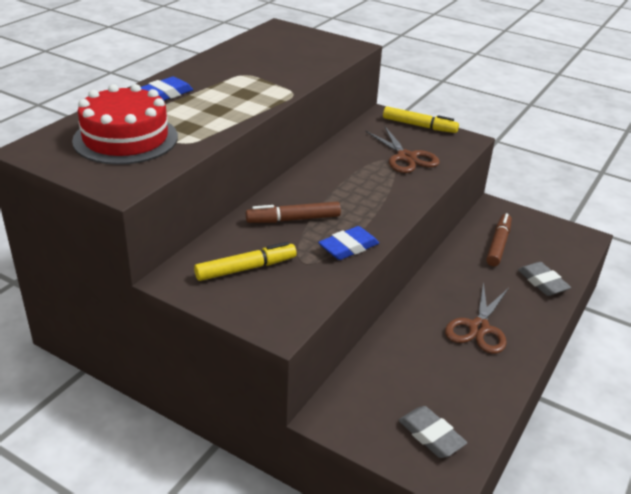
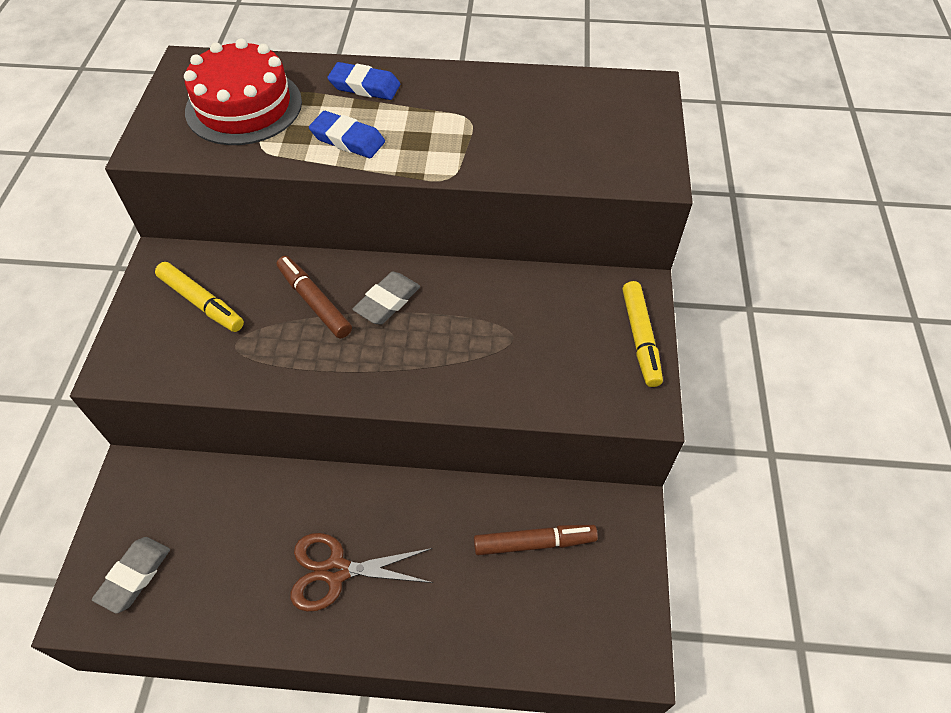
camera: 65 degrees right, 20 degrees up
(348, 247) = (284, 371): blue eraser -> blue eraser (348, 139)
(406, 157) = (535, 354): brown scissors -> none
(542, 282) = (476, 624): grey eraser -> grey eraser (387, 302)

